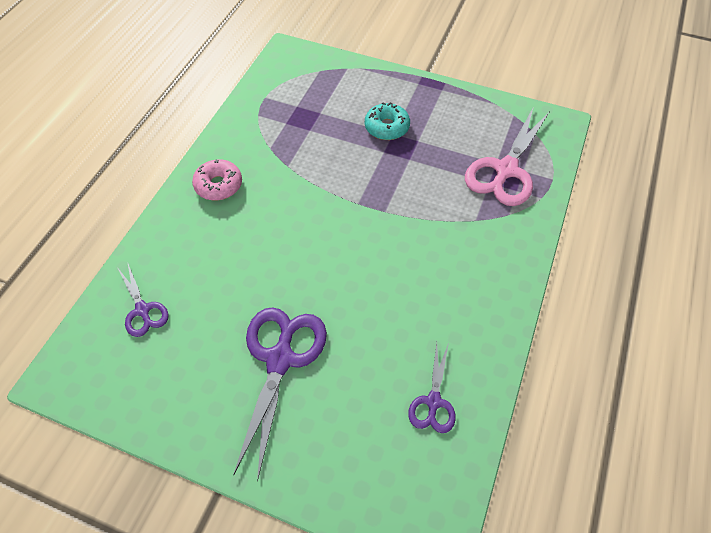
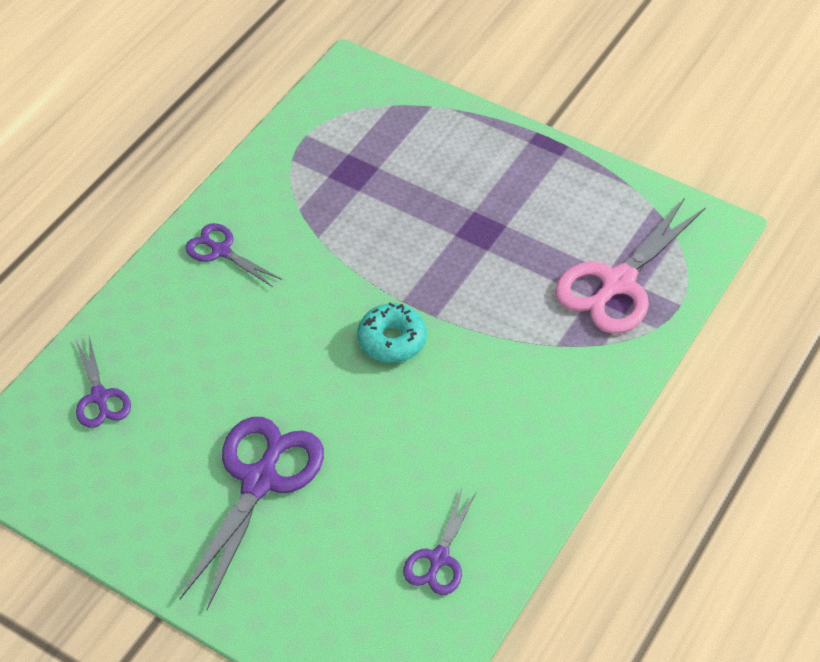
camera: 10 degrees right, 5 degrees down
(218, 185) = (221, 251): pink donut -> purple scissors
(387, 127) = (467, 200): turquoise donut -> turquoise donut (392, 340)

